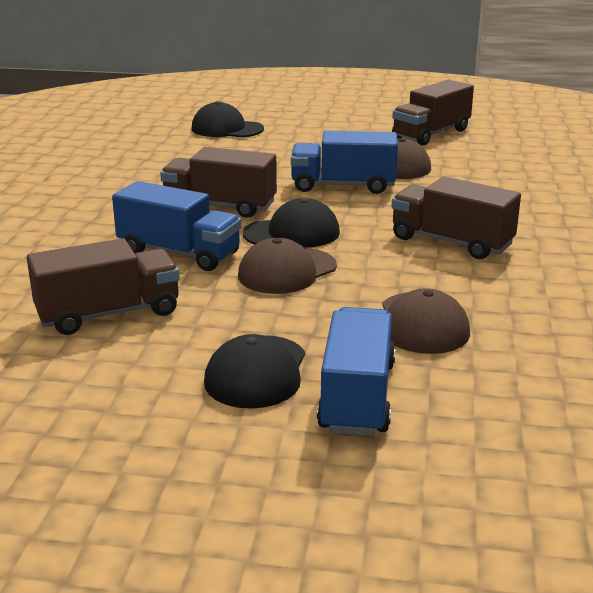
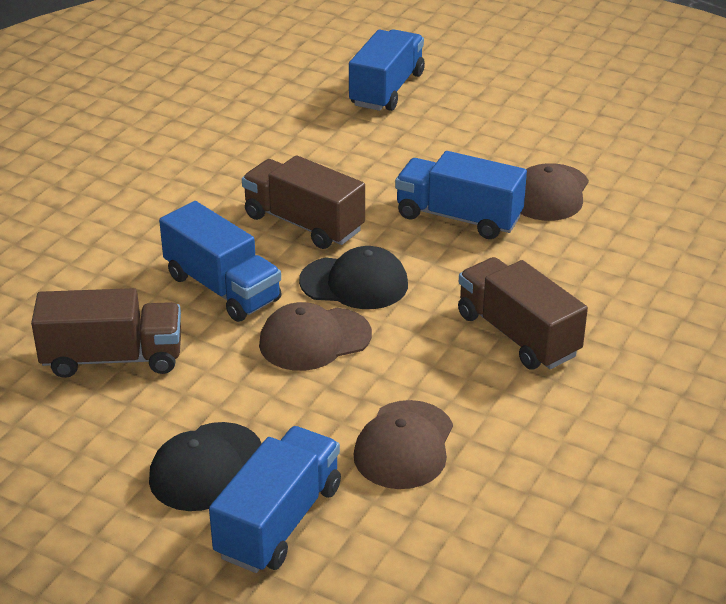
camera: 20 degrees right, 10 degrees up
(227, 129) = (387, 89): black cap -> blue truck
(431, 134) = (626, 143): brown truck -> none

